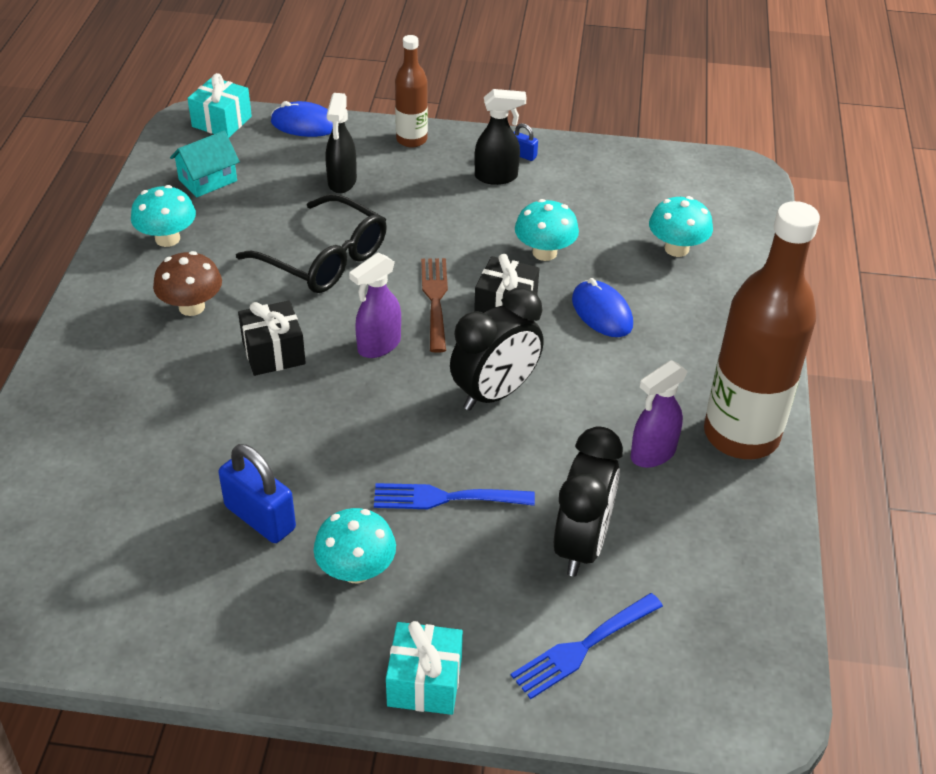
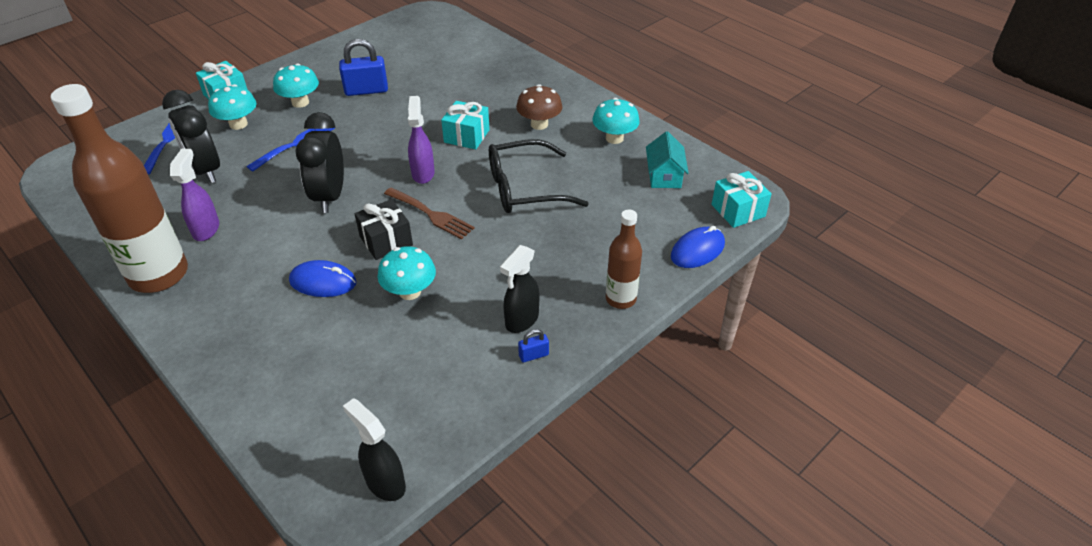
camera: 130 degrees right, 0 degrees up
(273, 352) = (466, 136): black gift -> turquoise gift
(342, 182) = (600, 234): black spray bottle -> black spray bottle (385, 482)
(676, 249) = (322, 370): turquoise mushroom -> turquoise mushroom (238, 124)

